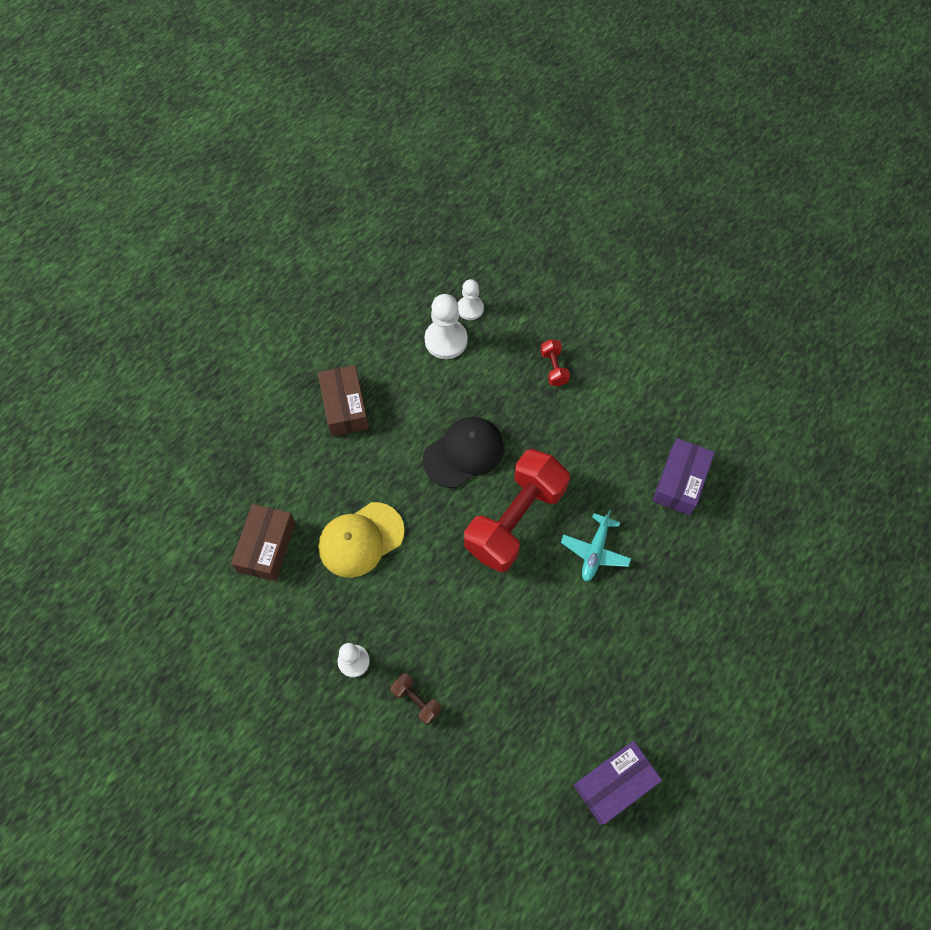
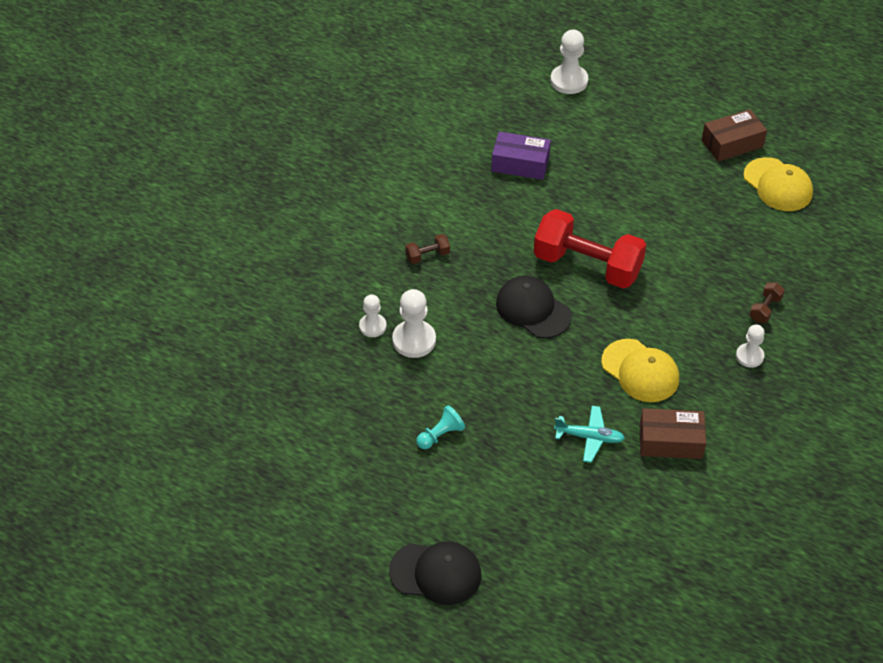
camera: 100 degrees left, 15 degrees down
(190, 320) = (436, 573): none -> black cap
(330, 345) = (440, 435): none -> turquoise pawn
(345, 406) = (508, 409): brown box -> brown box (732, 143)
(554, 368) = (427, 256): red dumbbell -> brown dumbbell
(595, 551) = (599, 211): turquoise plane -> turquoise plane (589, 437)
(614, 783) = (778, 185): purple box -> yellow cap
(822, 566) = (569, 81): none -> white pawn

